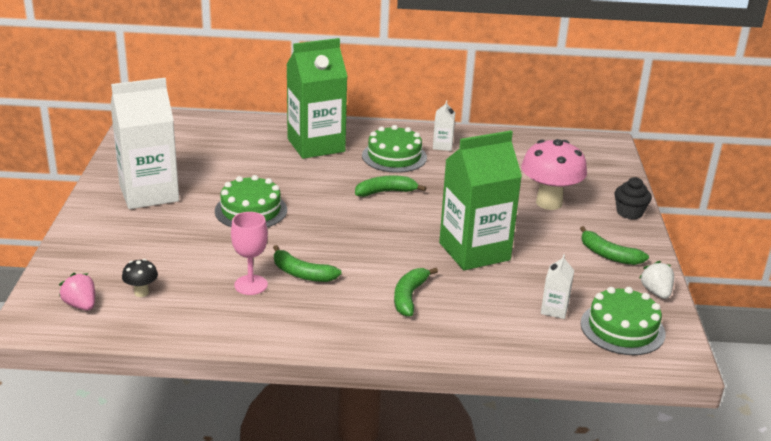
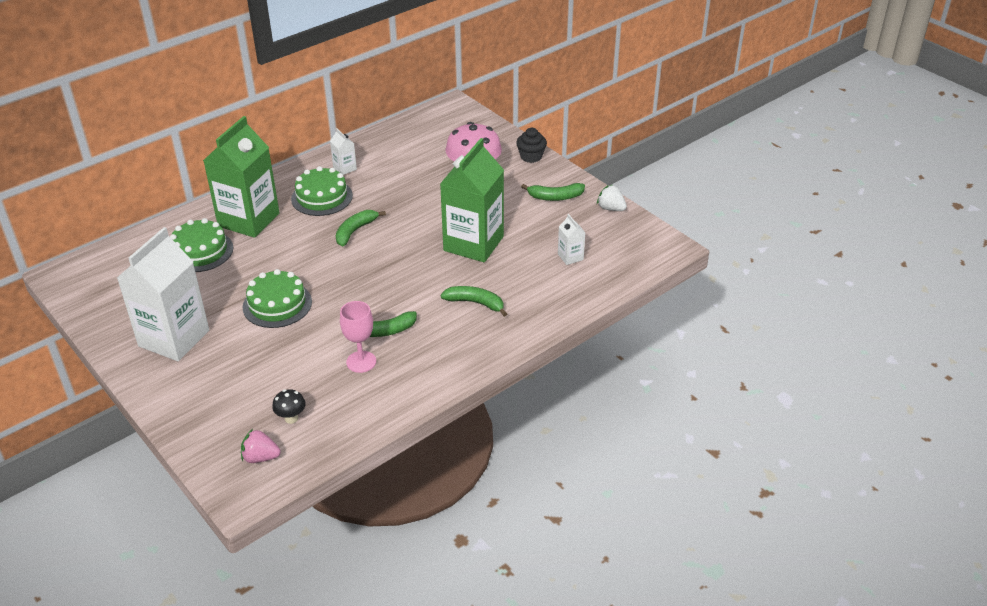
camera: 40 degrees left, 10 degrees up
(409, 297) = (475, 303): green banana -> green banana turned 135 degrees clockwise
(622, 328) = (621, 246): green cake -> green cake (200, 251)

